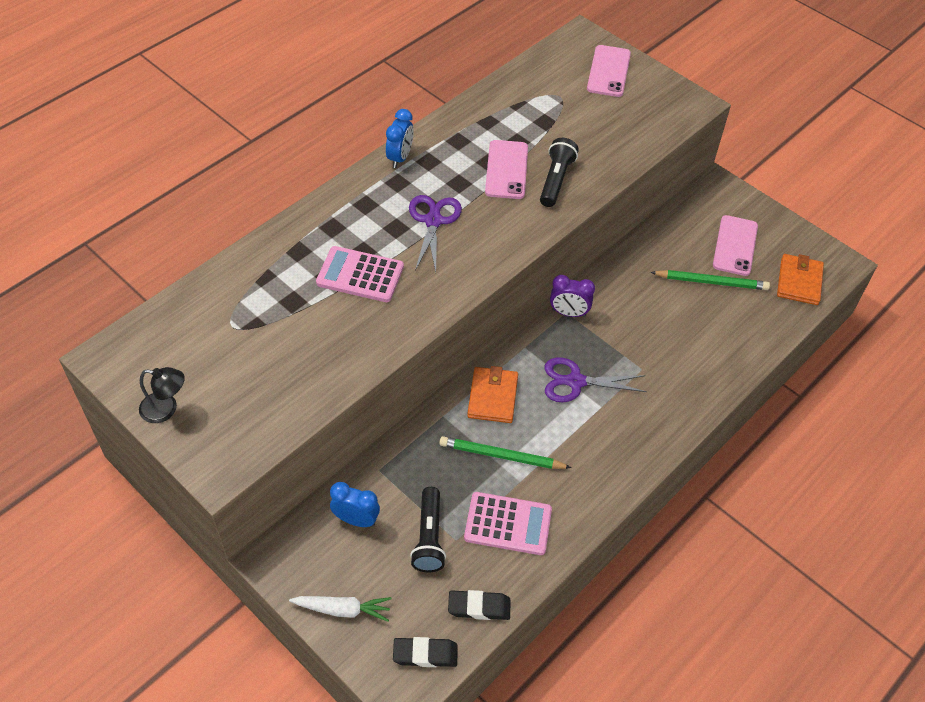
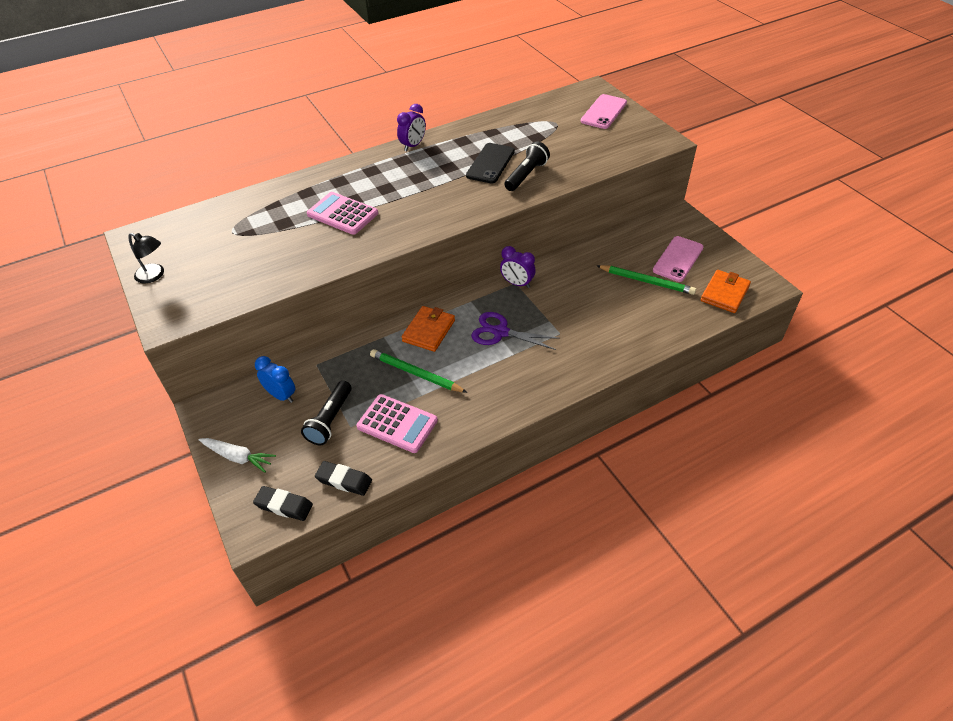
camera: 20 degrees right, 5 degrees down
(400, 158) = (413, 146): blue clock -> purple clock
(433, 221) = (416, 188): purple scissors -> none
(506, 170) = (490, 163): pink phone -> black phone

